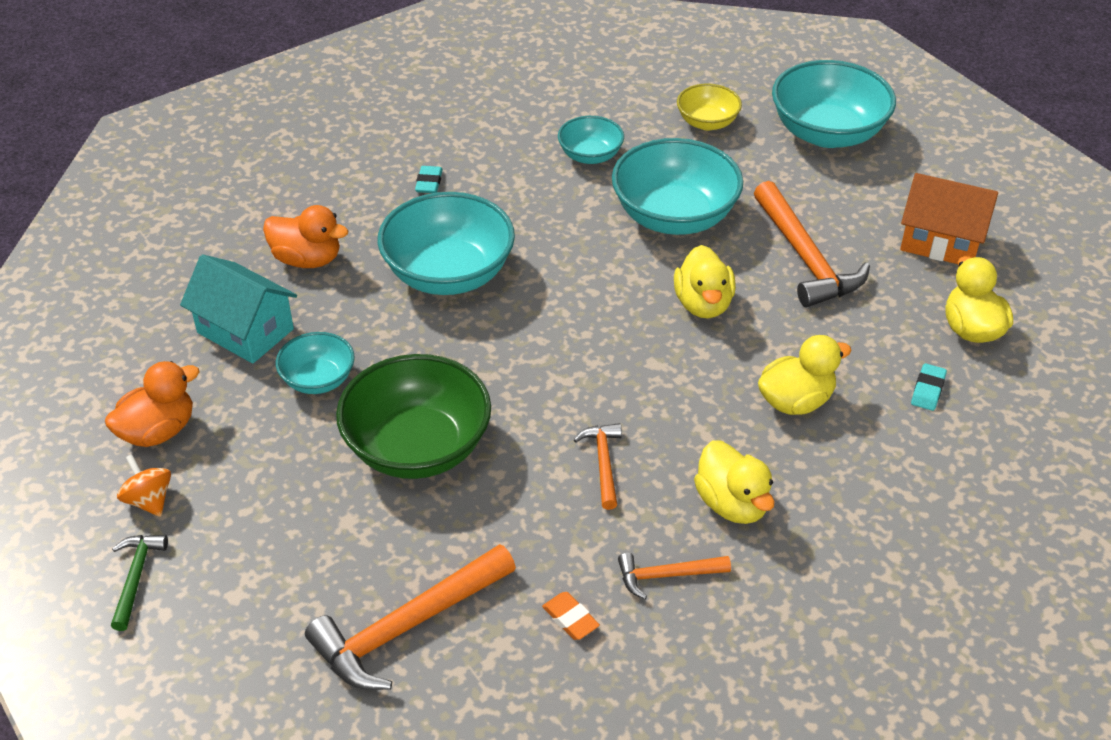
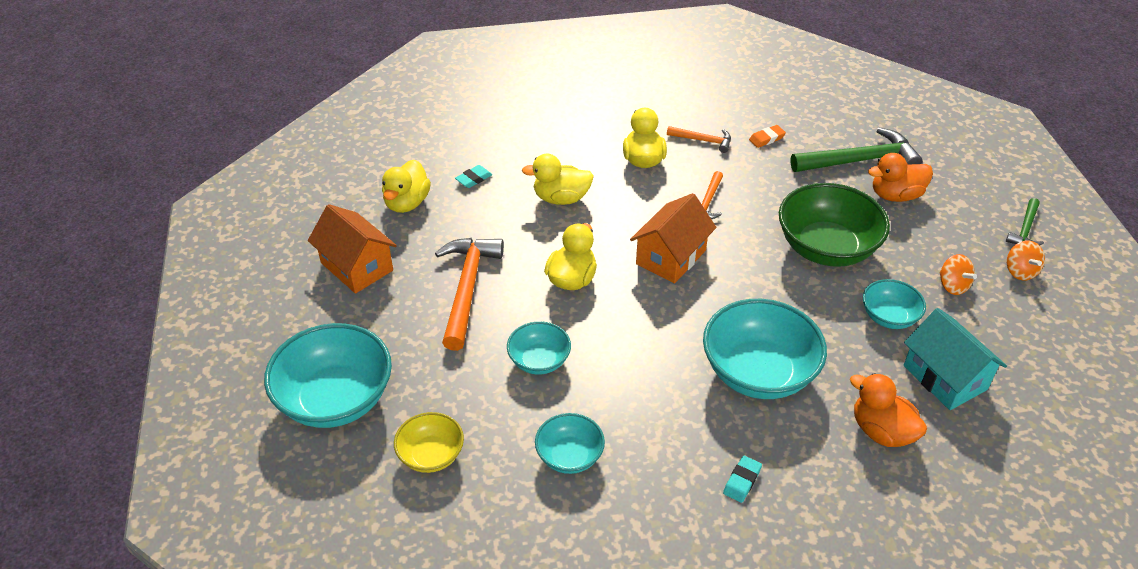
camera: 155 degrees left, 0 degrees up
(158, 431) = (1016, 317): orange duck -> orange duck (895, 195)
(242, 448) = (952, 286): none -> orange spinning top
(407, 627) = (859, 160): orange hammer -> green hammer
(570, 619) = (766, 138): orange eraser -> orange eraser turned 75 degrees clockwise
(607, 368) = (671, 257): none -> orange house
(674, 216) = (539, 361): turquoise bowl -> turquoise bowl, size x0.54

